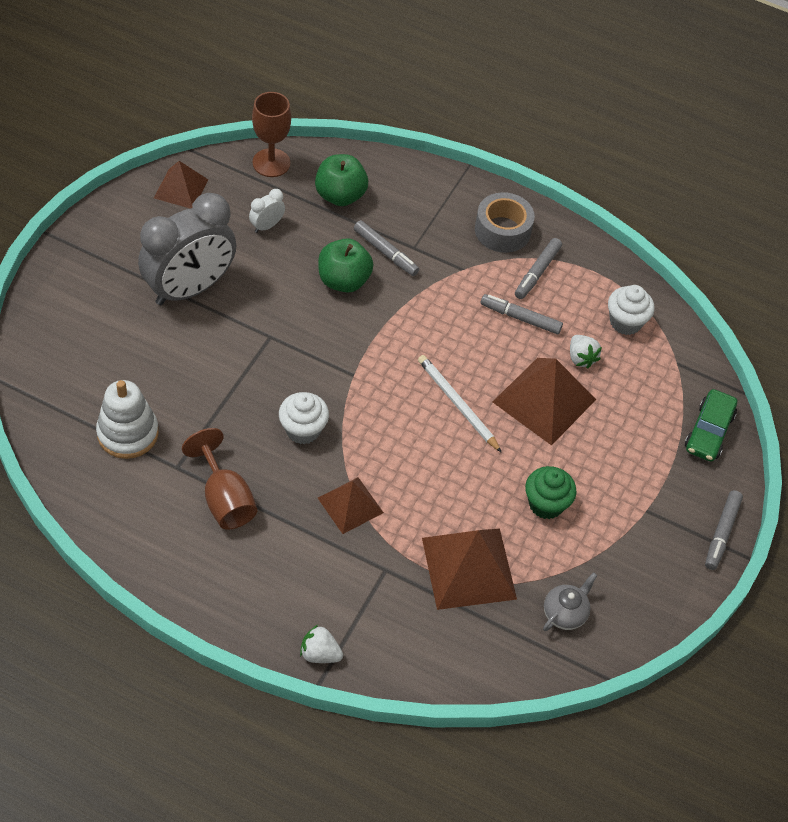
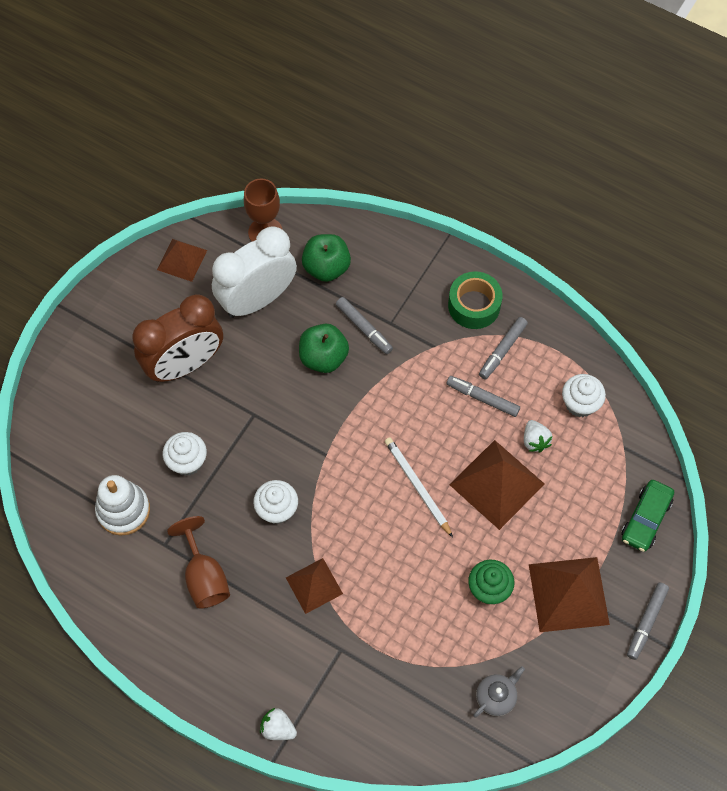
camera: 10 degrees right, 10 degrees up
(190, 289) = (185, 364): grey clock -> brown clock
(198, 384) = (187, 462): none -> white cupcake
(267, 226) = (257, 299): white clock -> white clock, size x2.50
(468, 568) = (414, 650): brown pyramid -> brown pyramid (568, 594)
(502, 230) = (474, 305): grey tape -> green tape

